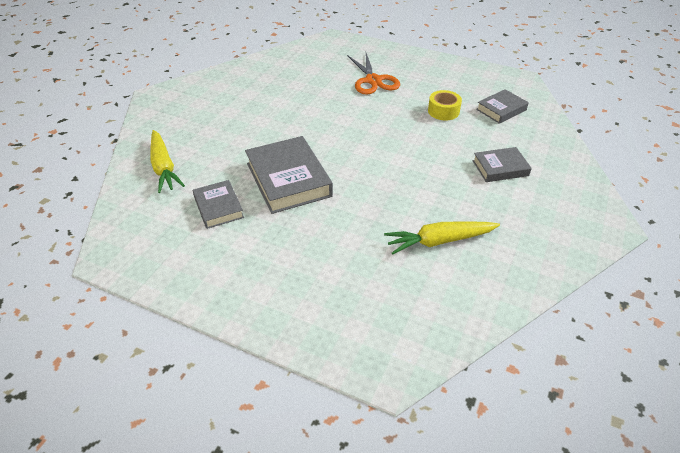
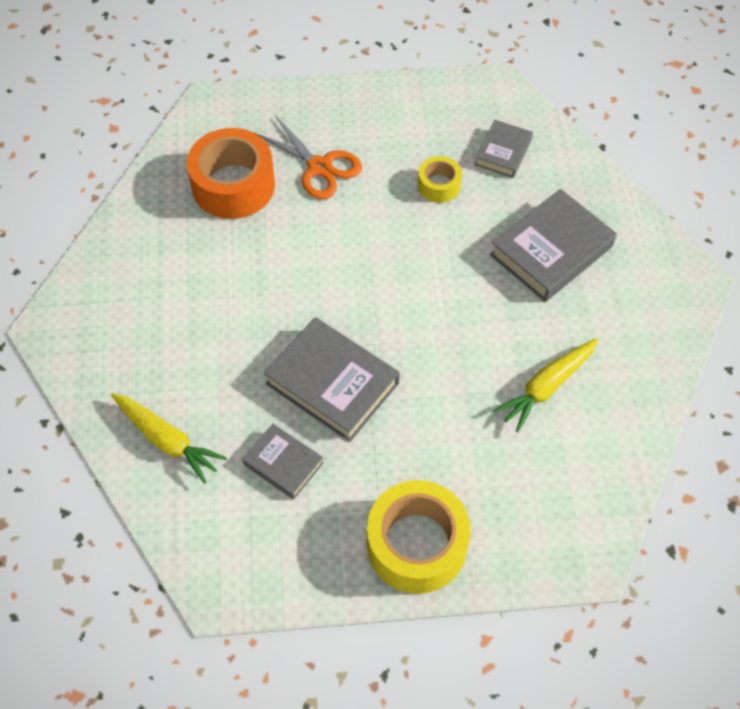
camera: 30 degrees left, 15 degrees up
(263, 293) = (416, 544): none -> yellow tape
(315, 72) = (233, 185): none -> orange tape
(500, 168) = (551, 251): grey book -> grey book, size x1.74

